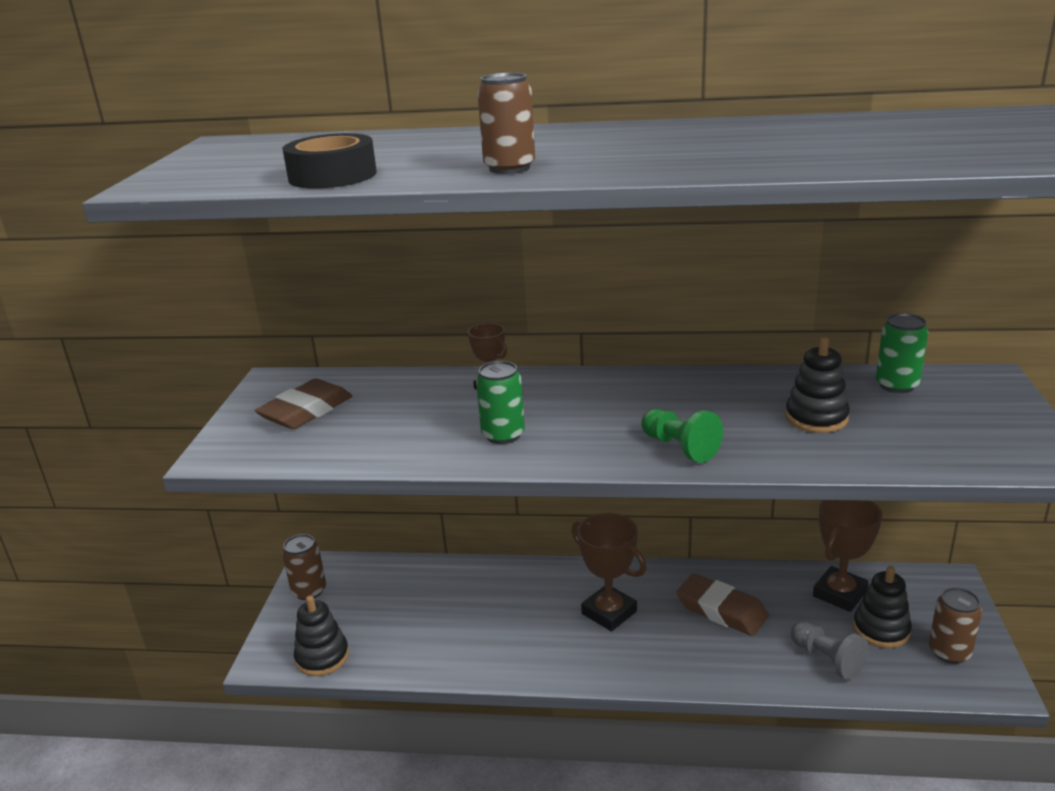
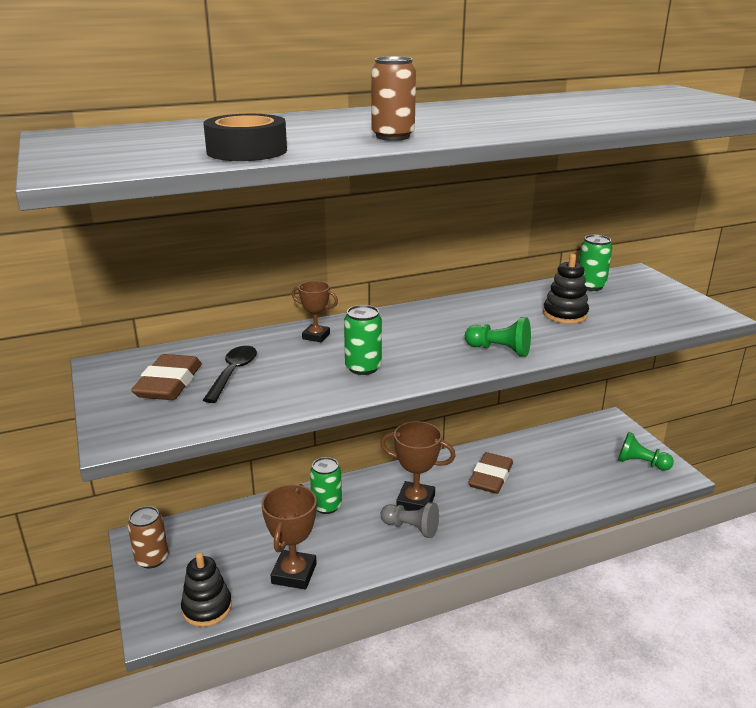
camera: 30 degrees left, 0 degrees up
(372, 412) = (233, 373): none -> black spoon
(509, 588) = (326, 506): none -> green can
(721, 610) = (490, 477): brown eraser -> brown eraser turned 75 degrees counterclockwise
(827, 659) = (578, 489): grey pawn -> grey pawn (411, 528)
(839, 593) = (555, 446): brown trophy -> brown trophy (294, 574)
(881, 629) = (594, 461): black stacking toy -> none
(949, 652) = (641, 463): brown can -> green pawn

